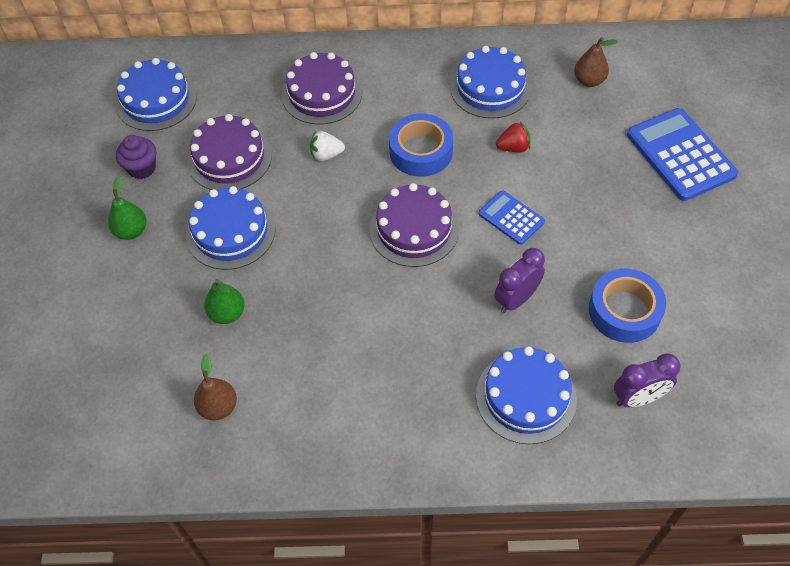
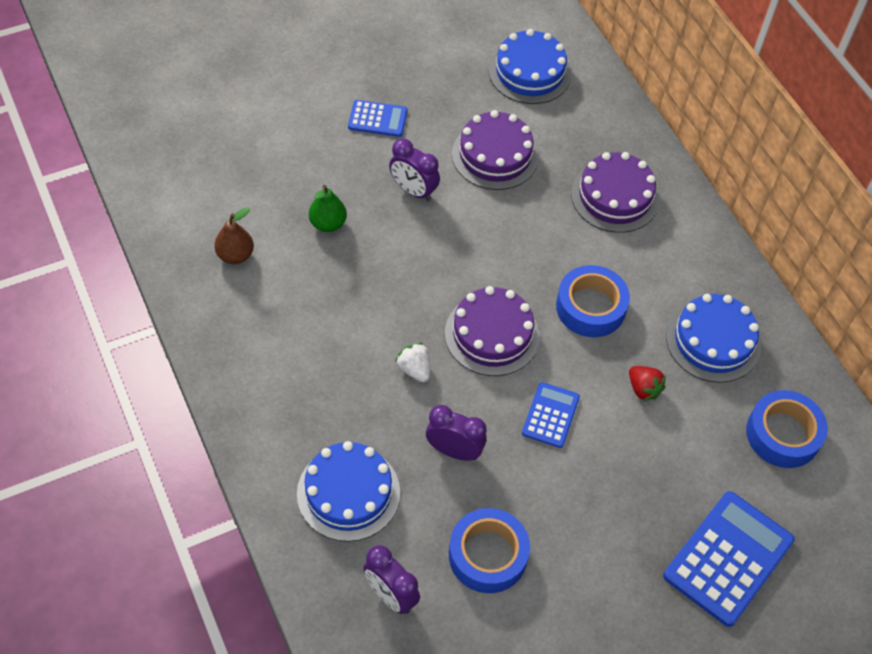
camera: 60 degrees right, 0 degrees up
(131, 231) = (377, 119): green pear -> blue calculator
(142, 168) = (447, 96): purple cupcake -> none
(230, 232) = (413, 191): blue cake -> purple clock
(326, 155) = (541, 229): white strawberry -> white strawberry (414, 369)
(589, 81) = (783, 434): brown pear -> blue tape

